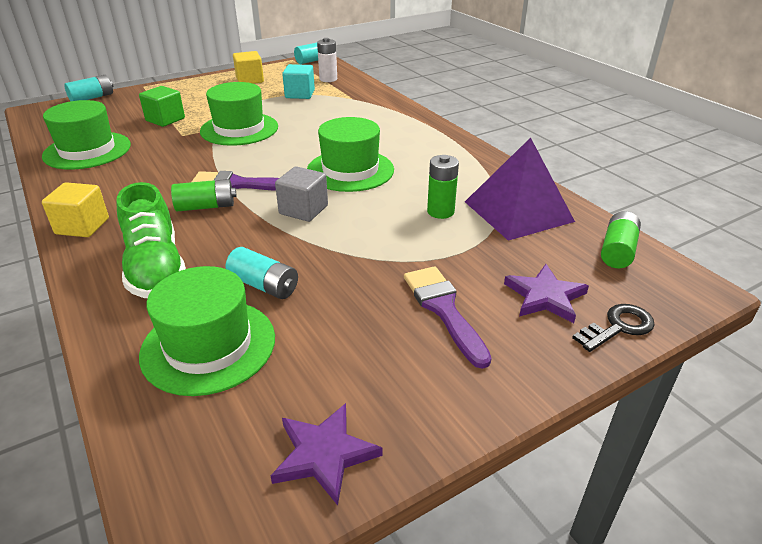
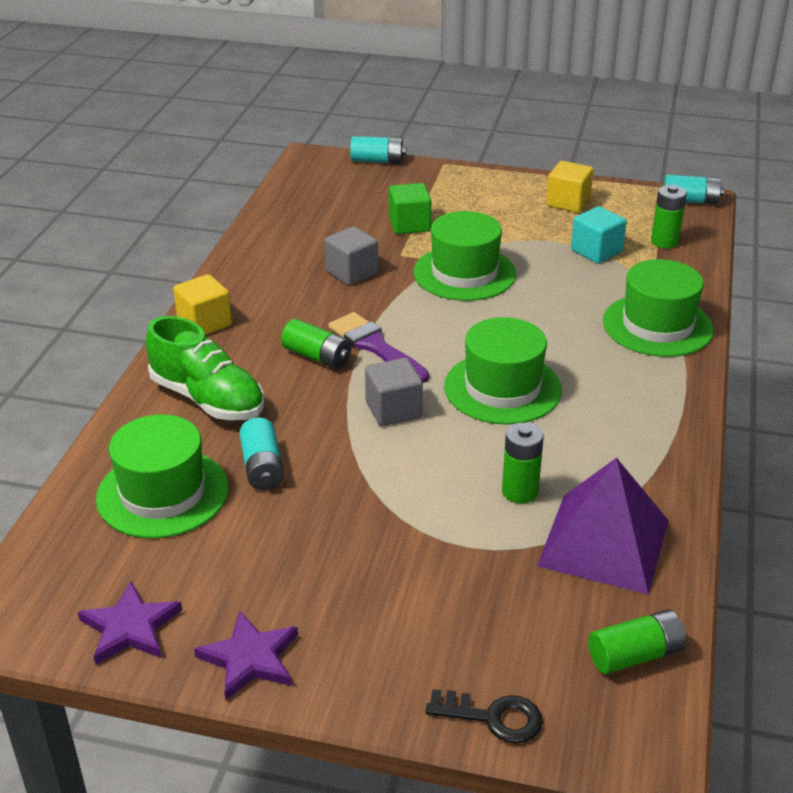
camera: 45 degrees right, 0 degrees up
(87, 150) = (298, 234): green hat -> green hat (657, 325)
(156, 268) = (208, 399): green shoe -> green shoe turned 75 degrees counterclockwise
(161, 155) = (351, 272): none -> grey cube
(328, 79) = (664, 241): white battery -> green battery
(443, 309) = (367, 588): purple brush -> none
(545, 296) = (475, 642): purple star -> purple star (250, 658)

